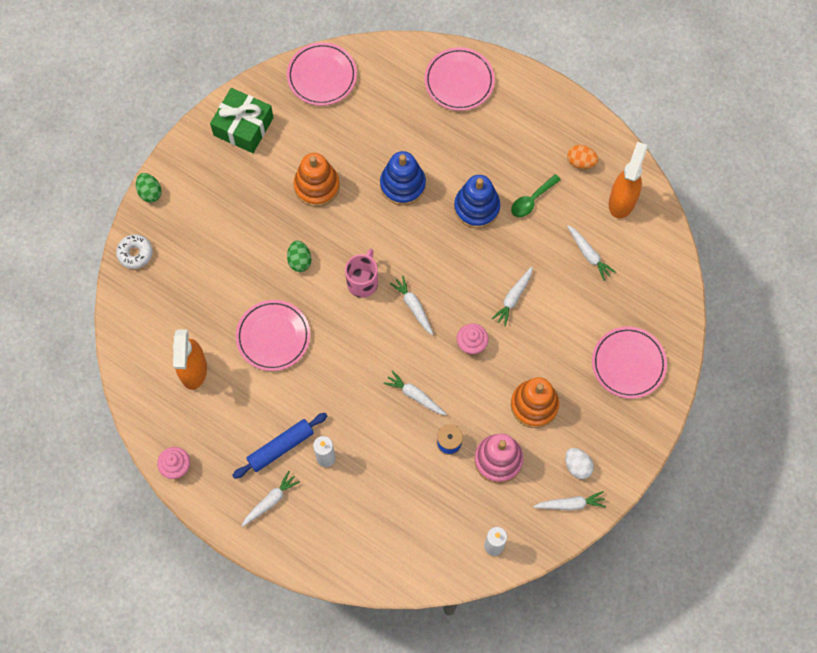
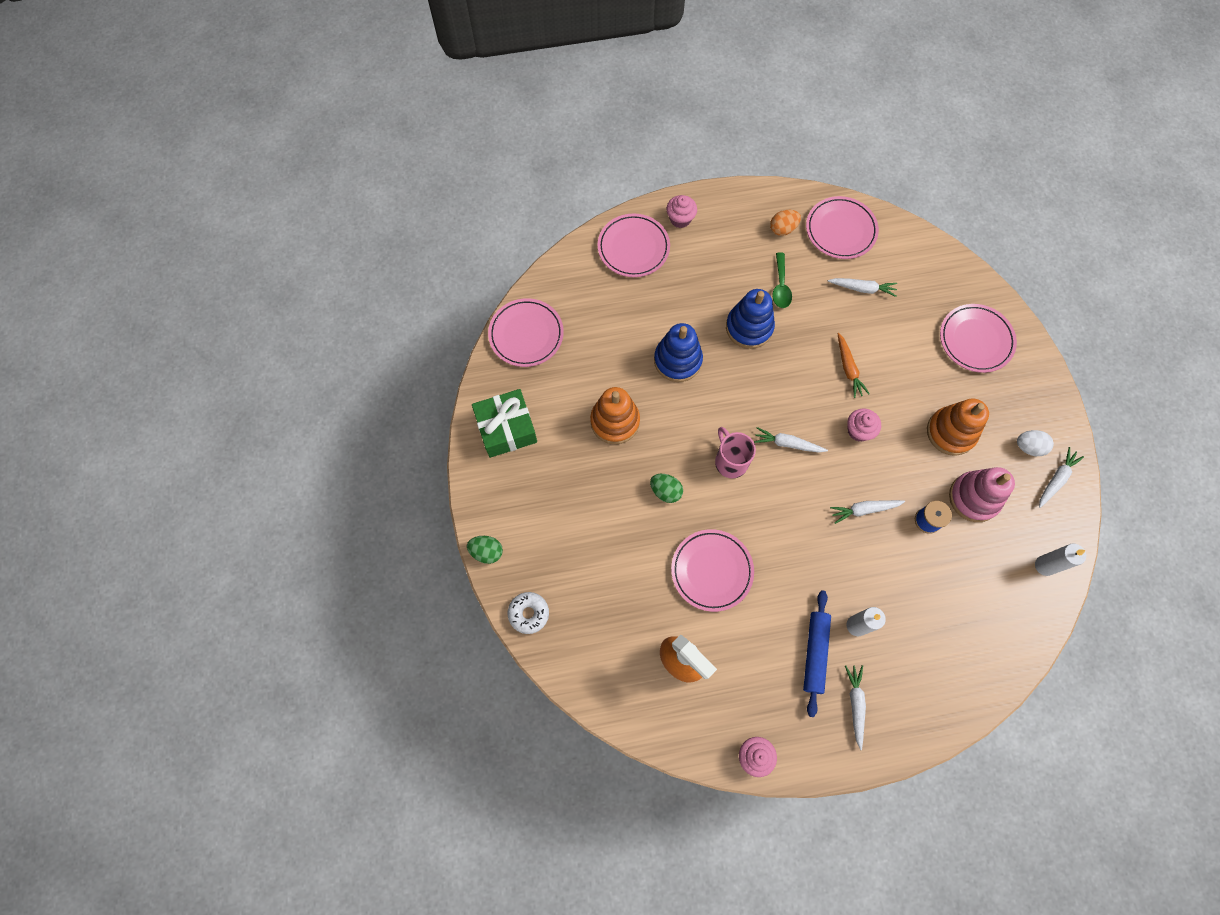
camera: 45 degrees left, 0 degrees up
(513, 298) = (848, 369): white carrot -> orange carrot
(515, 90) = (680, 219): none -> pink cupcake
(622, 200) = (840, 230): orange spray bottle -> pink plate

